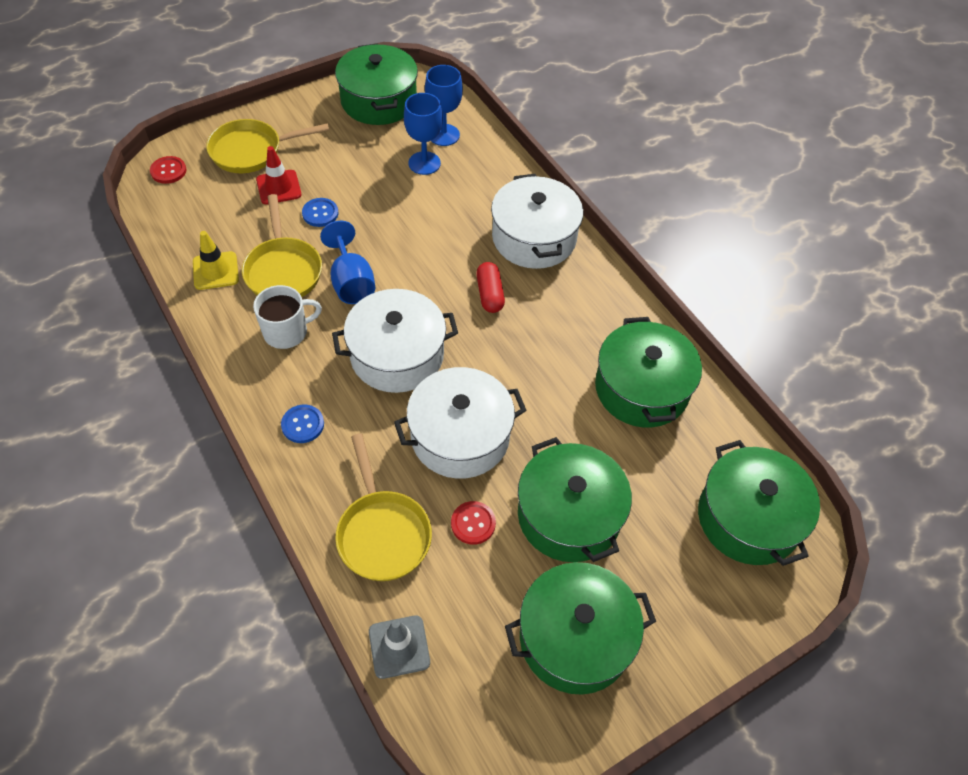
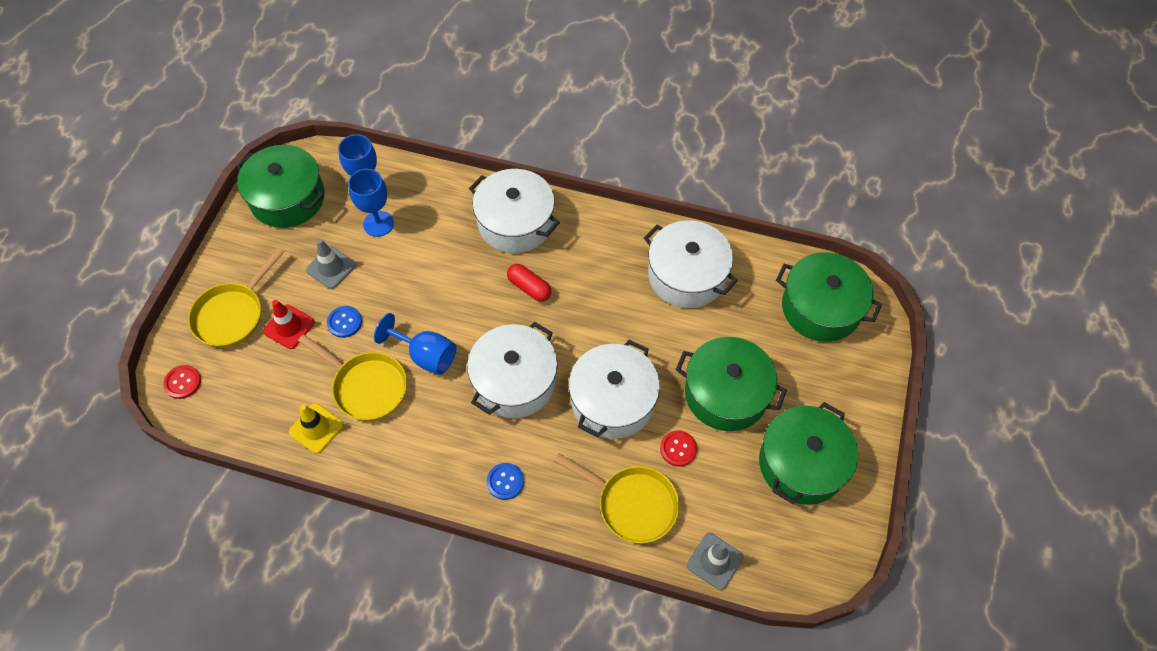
camera: 40 degrees left, 5 degrees up
(286, 332) = (421, 429): white mug -> none
(354, 169) = (331, 267): none -> grey traffic cone
(641, 388) = (686, 275): green pot -> white pot

